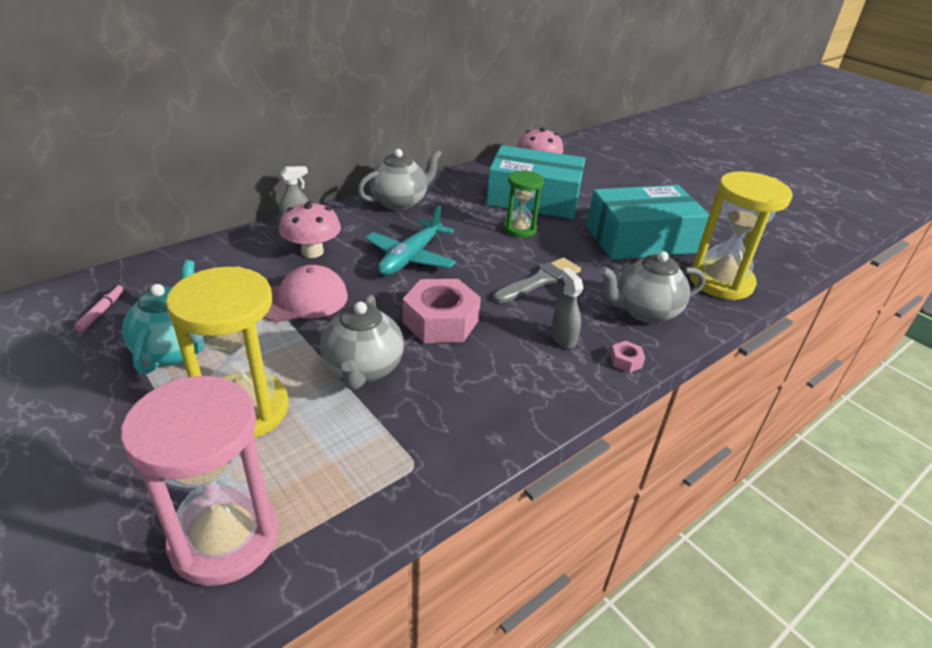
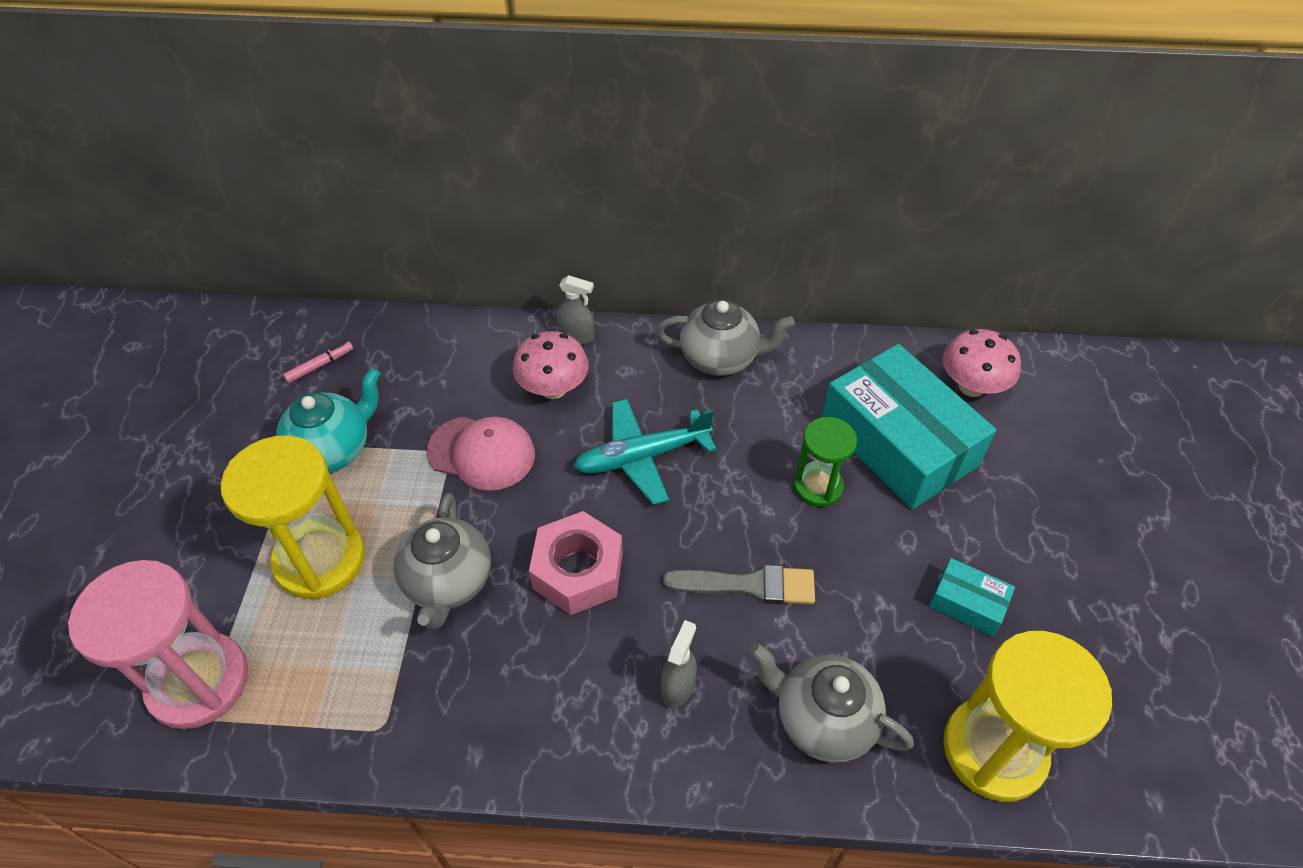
camera: 45 degrees right, 15 degrees up
(363, 369) = (448, 583): grey teapot -> grey teapot turned 45 degrees counterclockwise
(626, 361) = (710, 770): pink nut -> none
(640, 239) = (967, 603): turquoise box -> turquoise box, size x0.44

